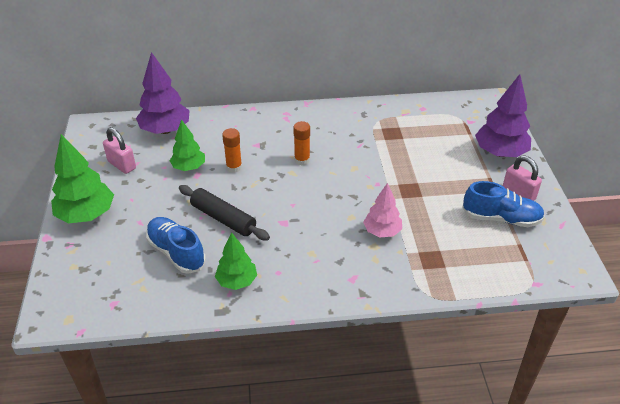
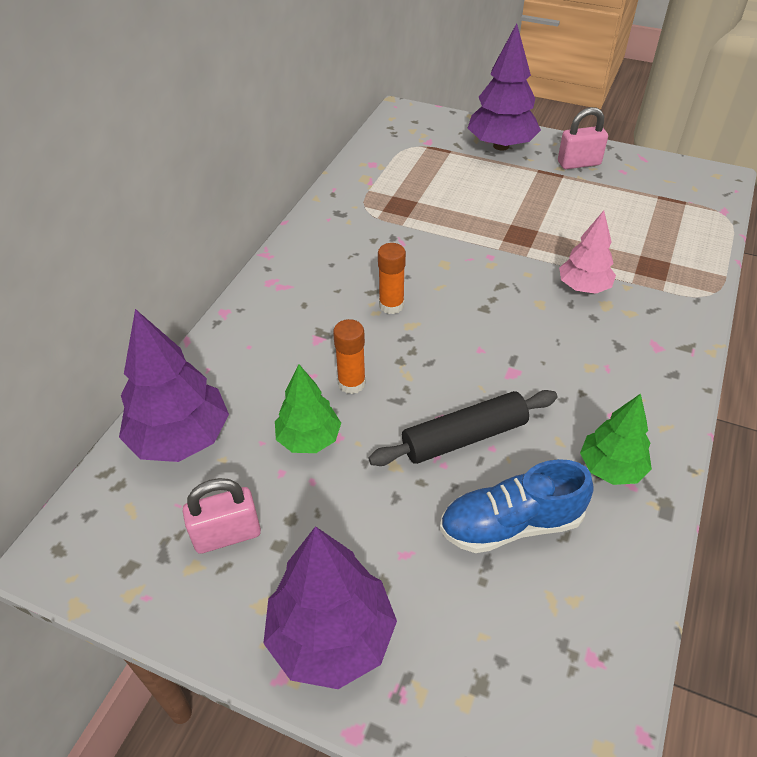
camera: 60 degrees left, 5 degrees up
(86, 215) = (332, 637): green tree -> purple tree
(501, 218) = (611, 191): blue shoe -> none

